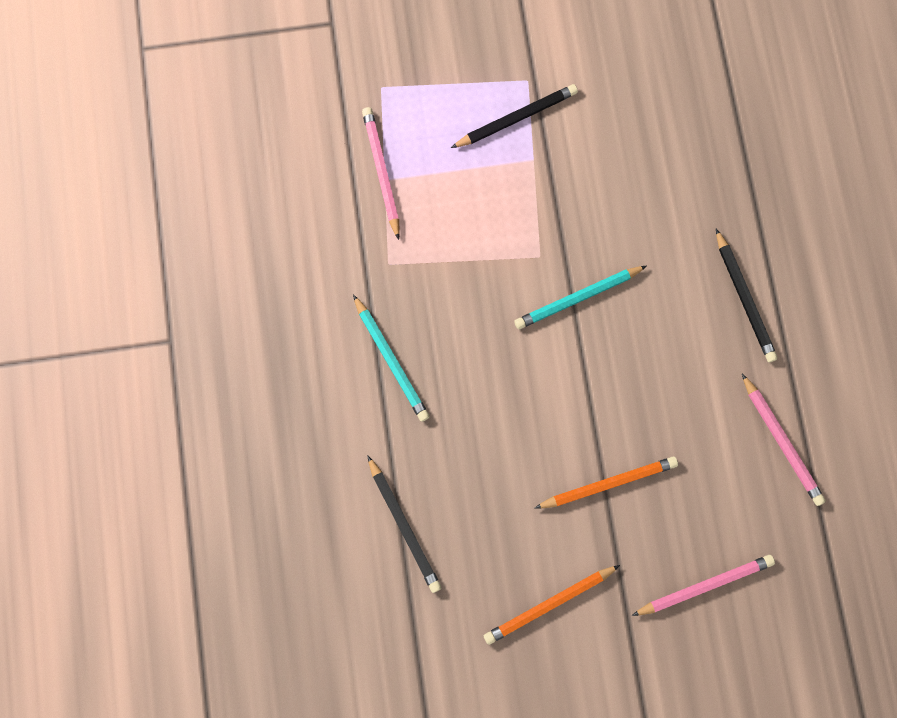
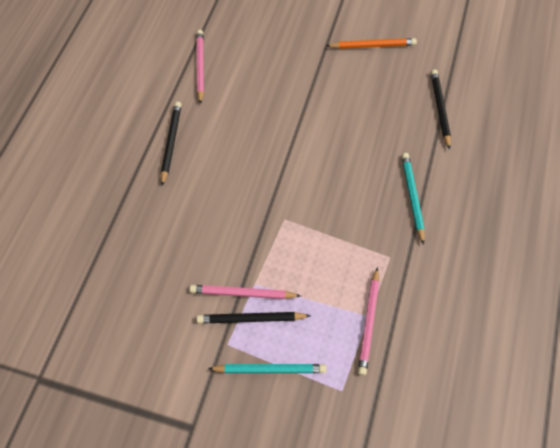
camera: 155 degrees left, 15 degrees down
(577, 298) = (273, 184): turquoise pencil -> turquoise pencil (270, 369)
(608, 483) = (309, 85): orange pencil -> none
(705, 585) = (283, 24): pink pencil -> pink pencil (242, 293)

